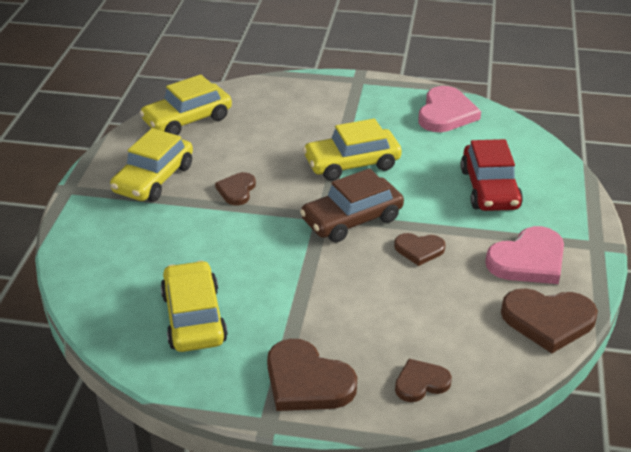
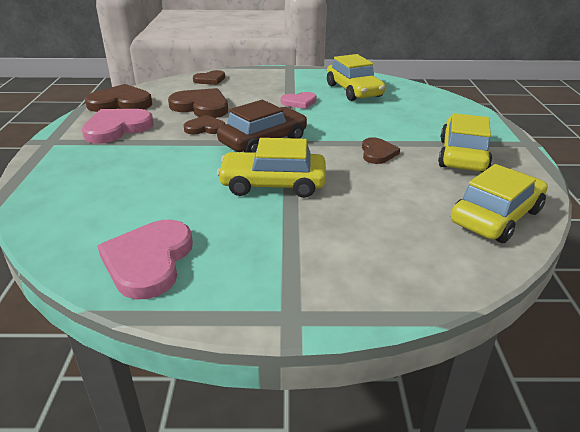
camera: 170 degrees right, 5 degrees down
(288, 294) = (299, 102): none -> pink heart
(307, 381) = (274, 77): brown heart -> brown heart (201, 106)
(352, 164) = (273, 184): yellow car -> yellow car turned 150 degrees counterclockwise
(489, 189) = (126, 173): red car -> none

